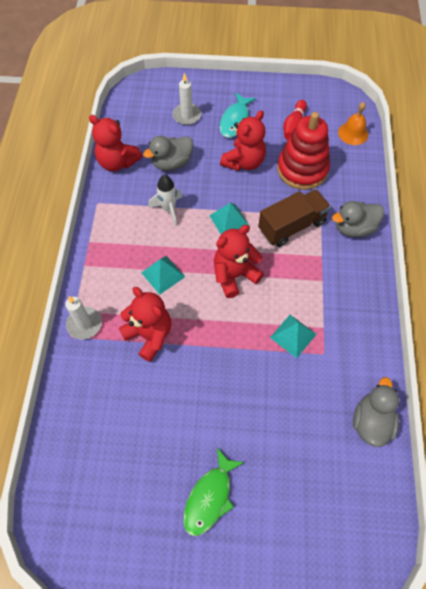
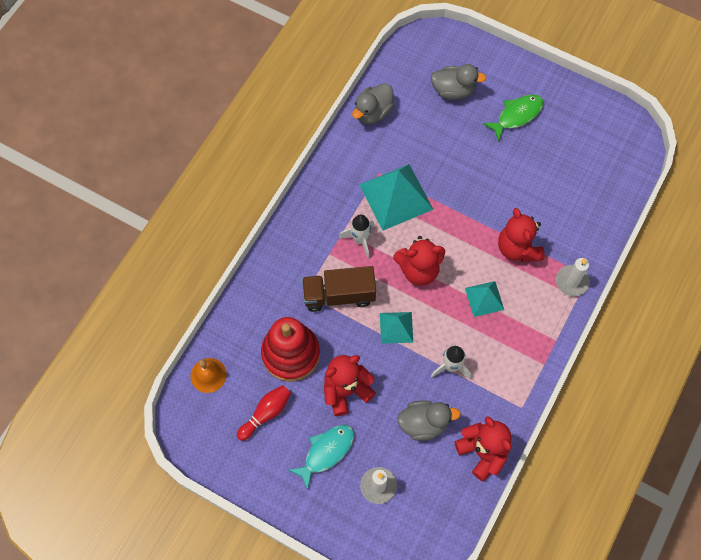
camera: 155 degrees left, 5 degrees up
(293, 335) = (395, 196): turquoise pyramid -> turquoise pyramid, size x1.83
(302, 279) = (360, 240): none -> white rocket
(354, 228) = (282, 267): grey duck -> grey duck (453, 90)

